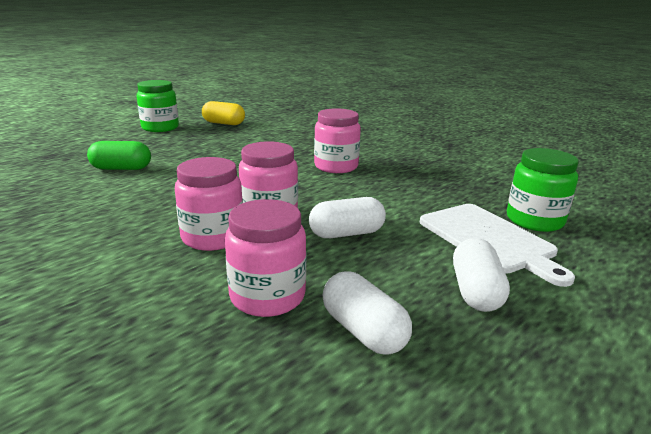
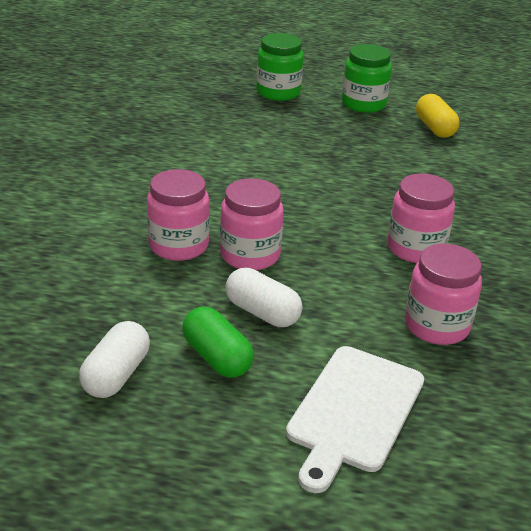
camera: 55 degrees right, 10 degrees up
(121, 168) = (245, 140): green capsule -> green capsule (216, 357)
(267, 296) = (120, 310): pink jar -> pink jar (436, 326)
(476, 291) = (232, 424): white capsule -> none
(534, 220) = (450, 440): green jar -> green jar (278, 92)

